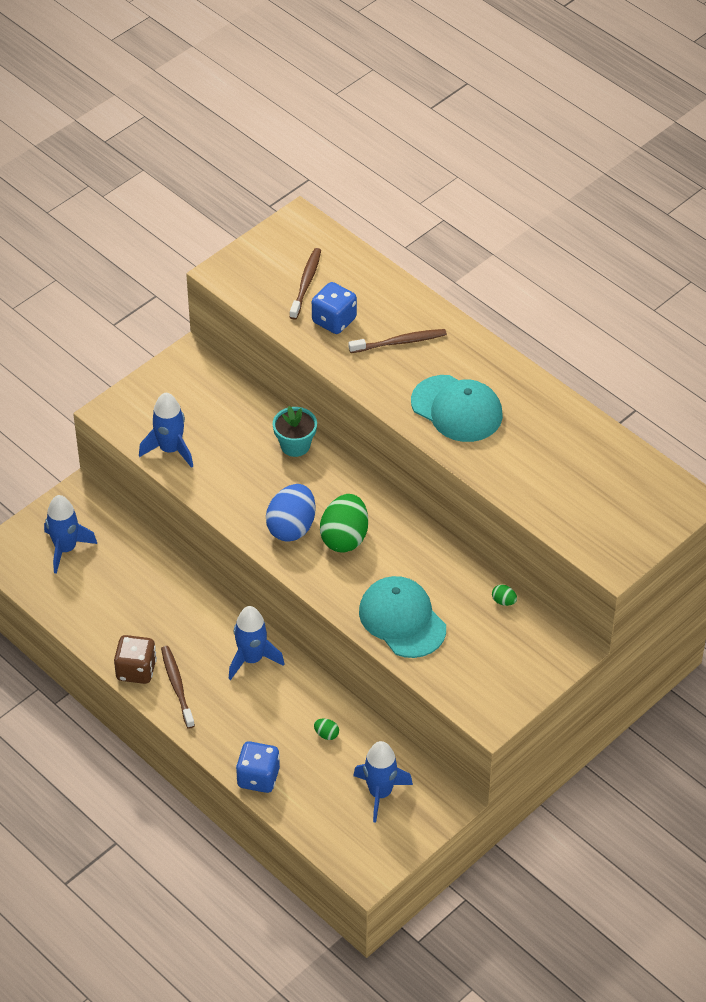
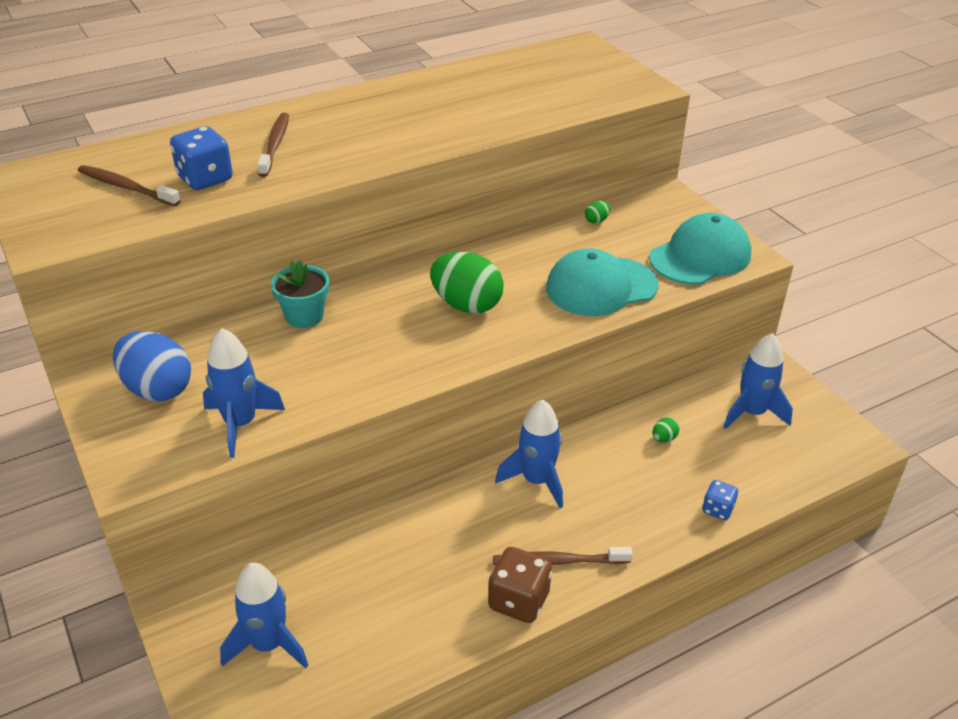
camera: 75 degrees left, 10 degrees down
(258, 777) = (717, 509): blue dice -> blue dice, size x0.59
(291, 527) = (431, 342): blue egg -> blue egg (157, 389)
(457, 409) = (399, 129): turquoise cap -> turquoise cap (700, 256)

